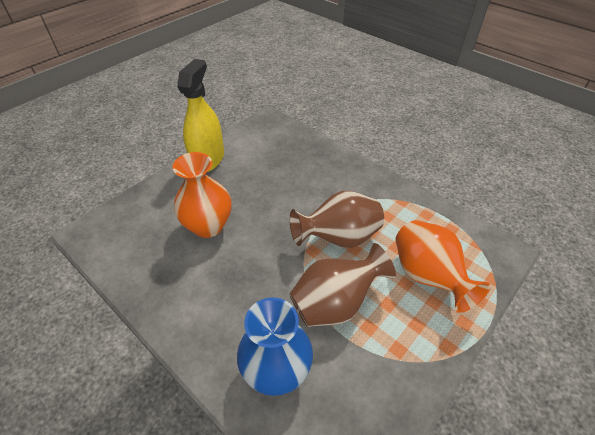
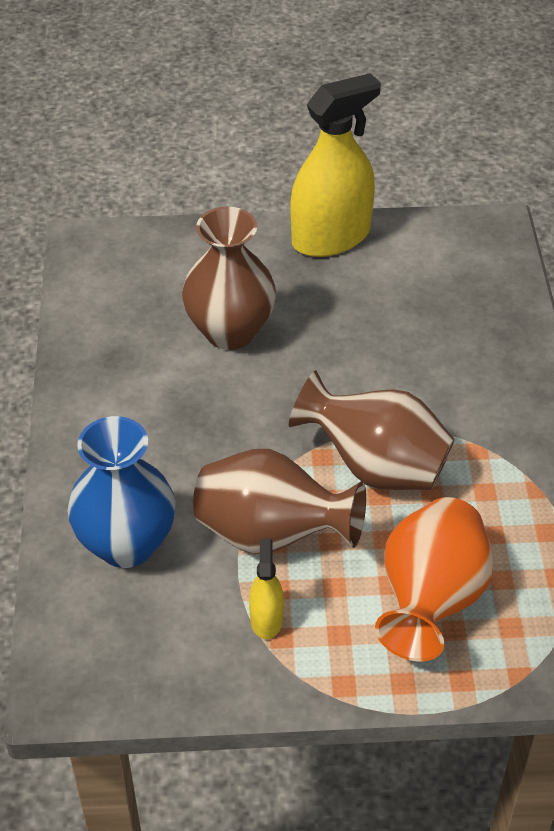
camera: 45 degrees right, 0 degrees up
(208, 226) = (230, 331): orange vase -> brown vase
(382, 346) = (266, 619): none -> yellow spray bottle

